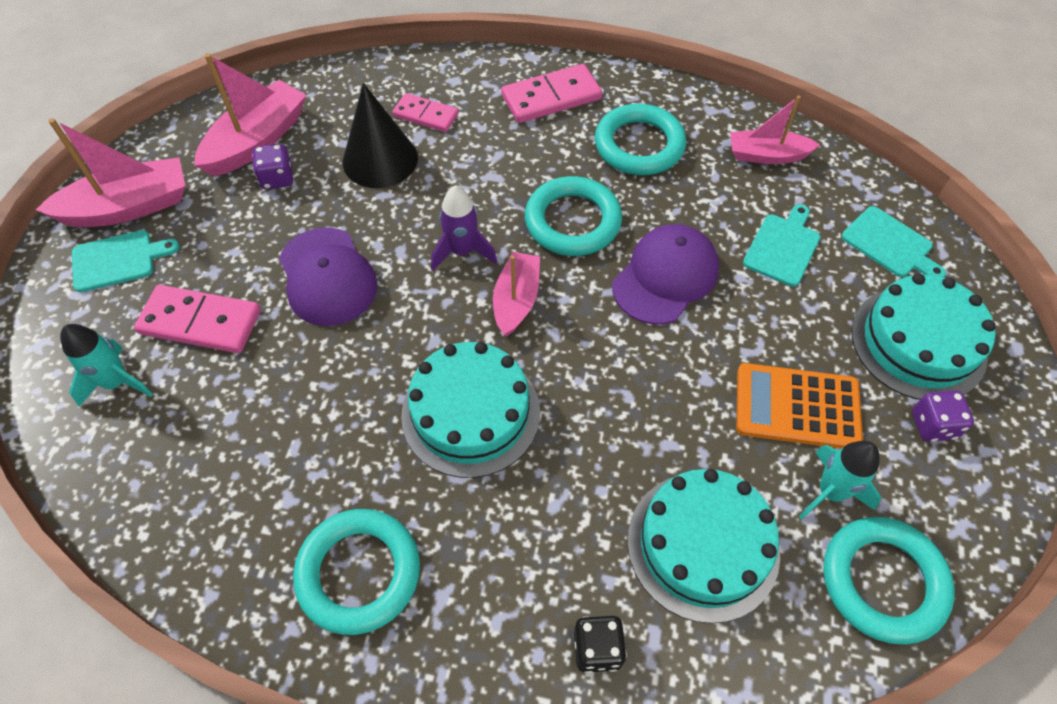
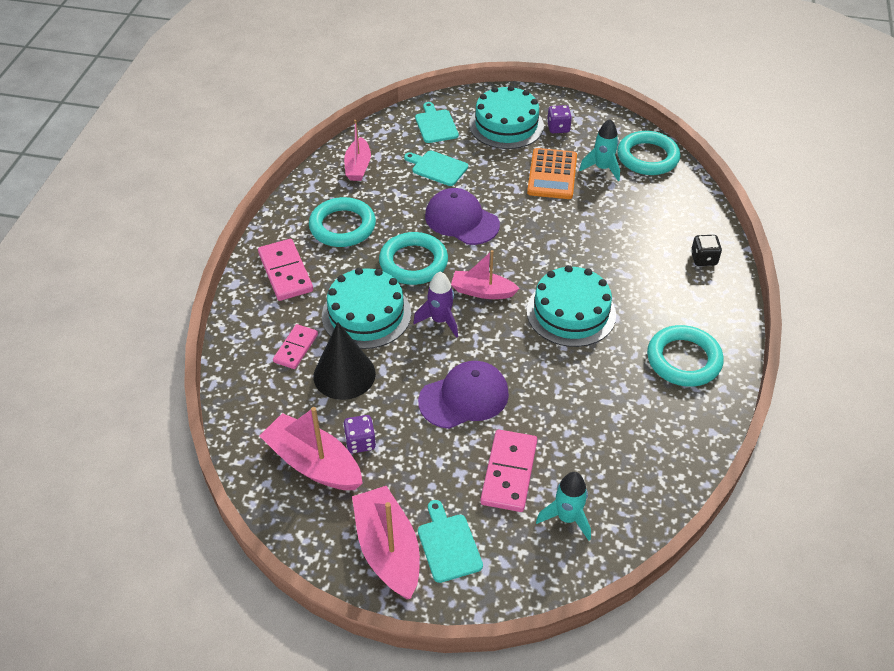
camera: 90 degrees left, 10 degrees down
(703, 545) = (640, 217): turquoise cake -> turquoise cake (366, 314)
(890, 244) = (436, 125): turquoise cutting board -> turquoise cutting board turned 60 degrees counterclockwise

